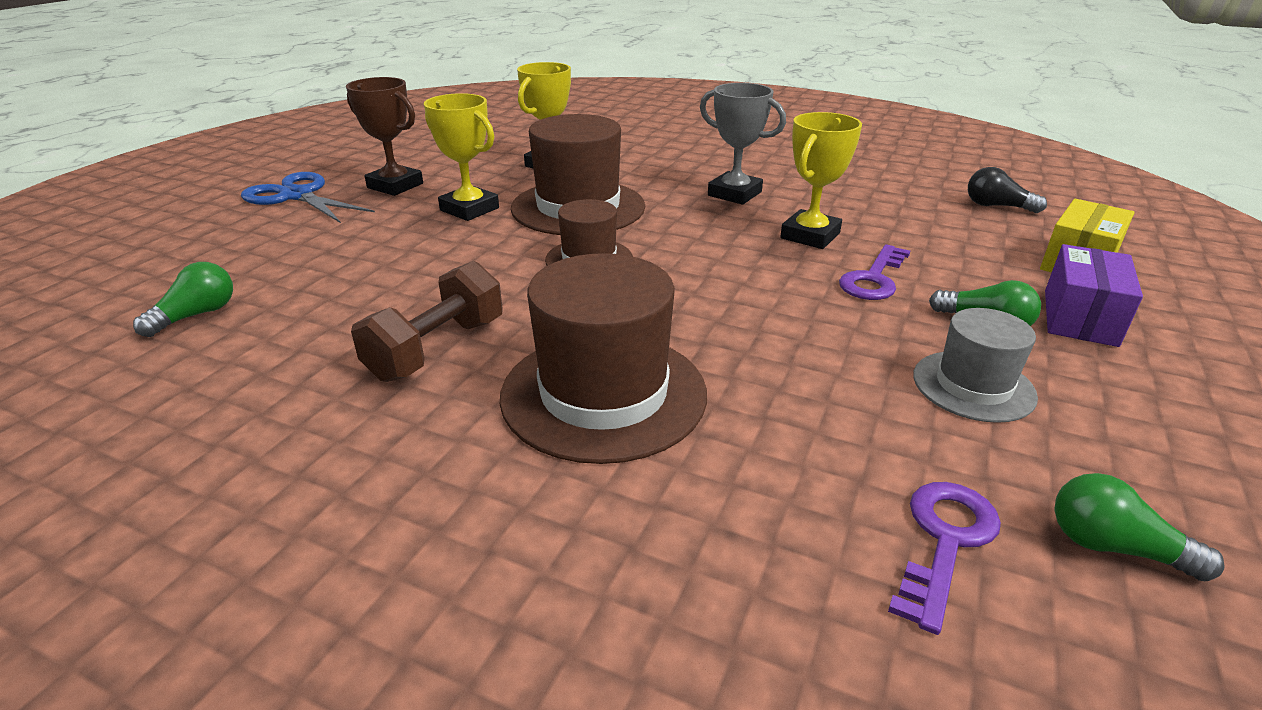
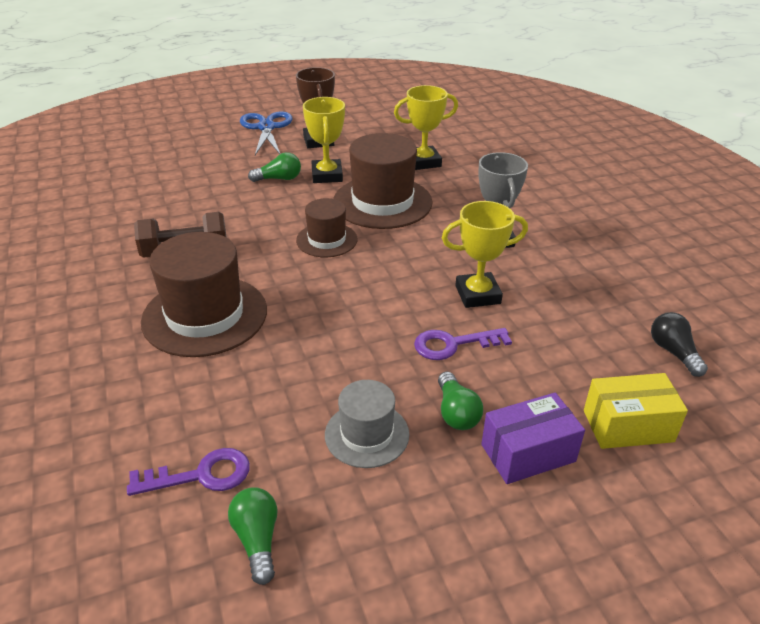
camera: 45 degrees right, 5 degrees up
(196, 315) = (137, 182): green light bulb -> green light bulb (279, 179)

